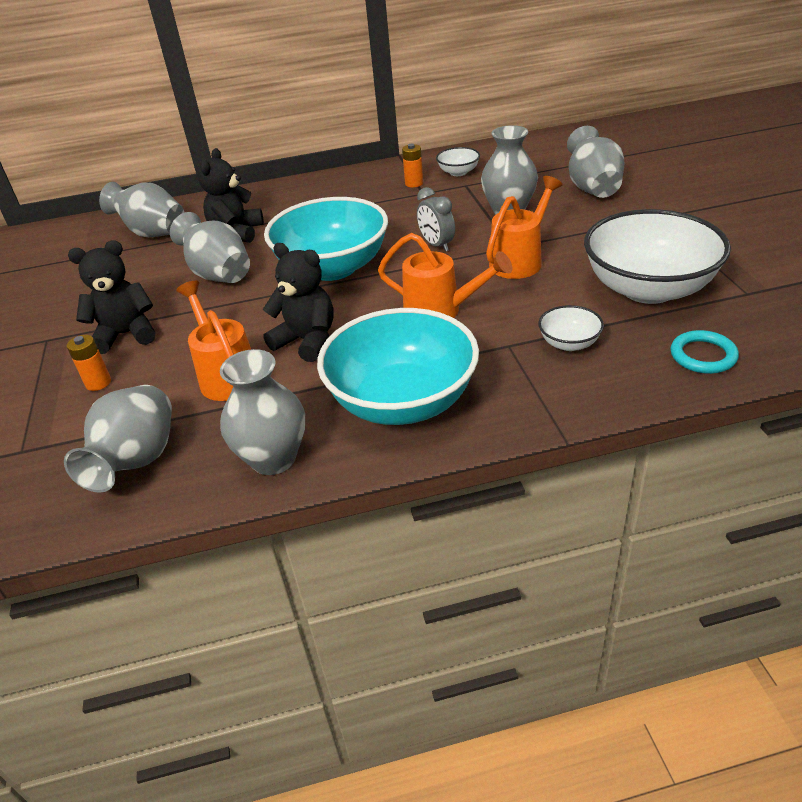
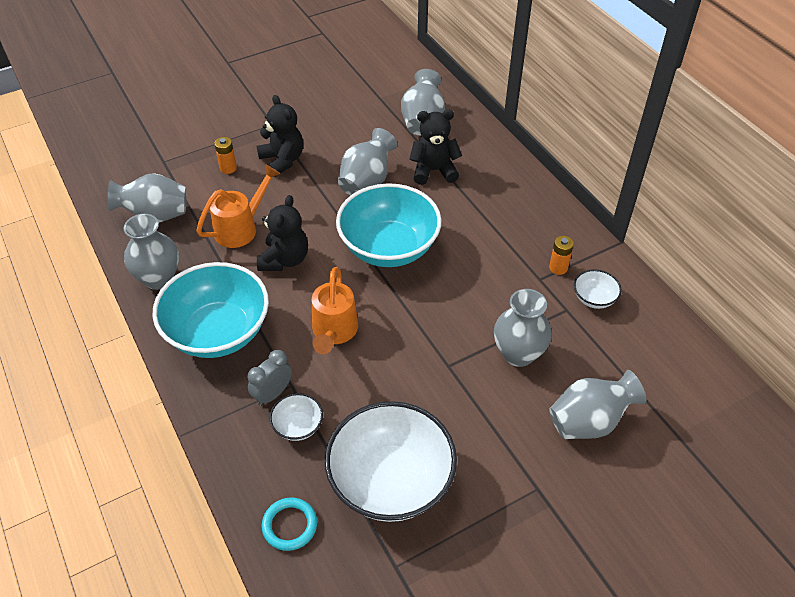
camera: 70 degrees right, 10 degrees up
(436, 245) = (439, 309): grey clock -> grey clock (272, 394)
(520, 260) = (424, 375): orange watering can -> none

